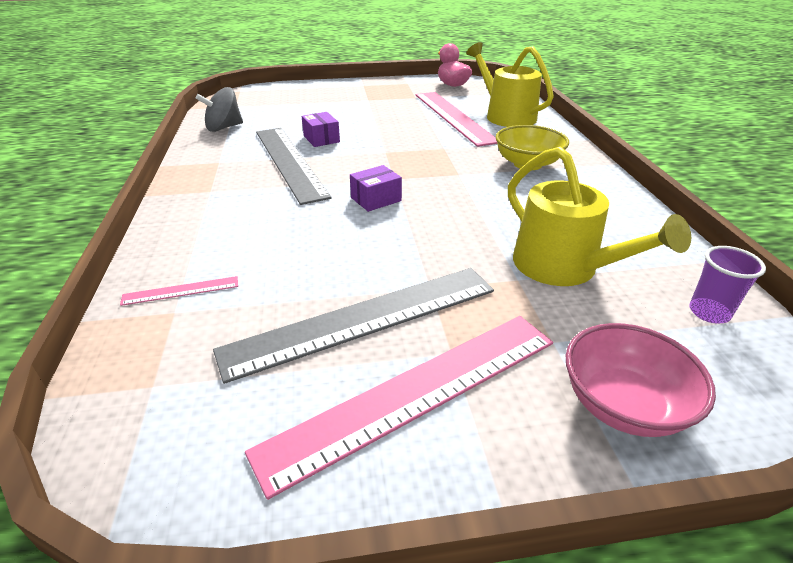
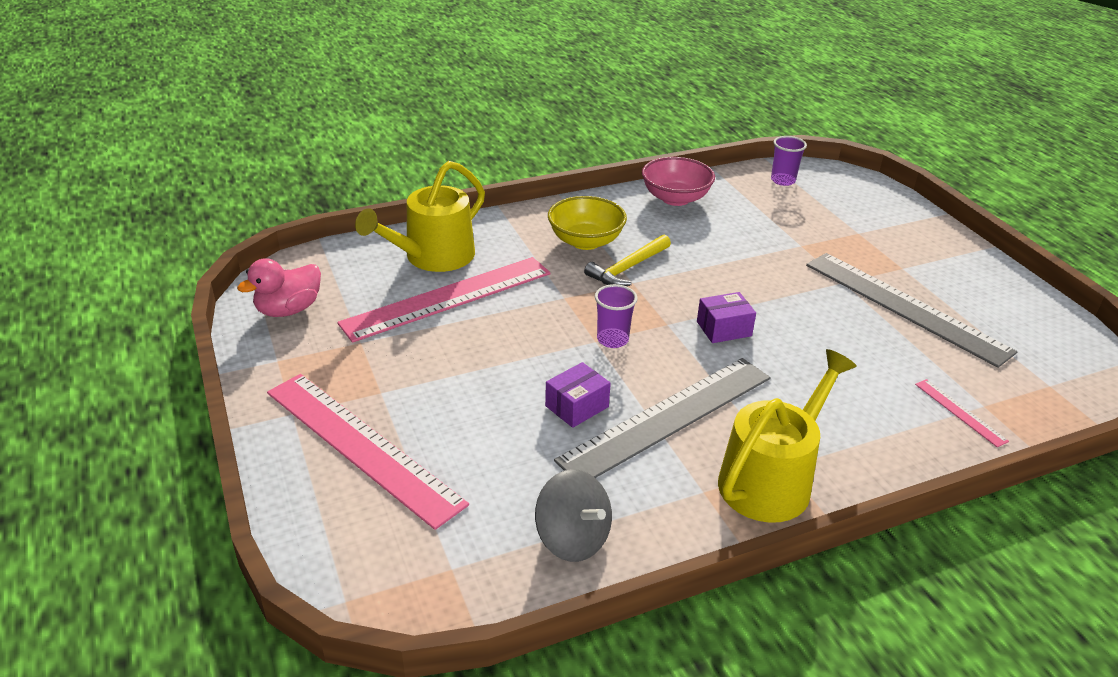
camera: 105 degrees left, 0 degrees up
(376, 199) = (724, 329): purple box -> purple box turned 60 degrees counterclockwise
(383, 157) = (612, 339): none -> purple cup
(415, 393) = (947, 277): pink ruler -> pink ruler (361, 446)
(480, 175) = (627, 268): none -> yellow hammer
(563, 267) = (770, 226): yellow watering can -> yellow watering can (771, 480)
(623, 404) = (891, 213): pink bowl -> pink bowl (675, 198)

